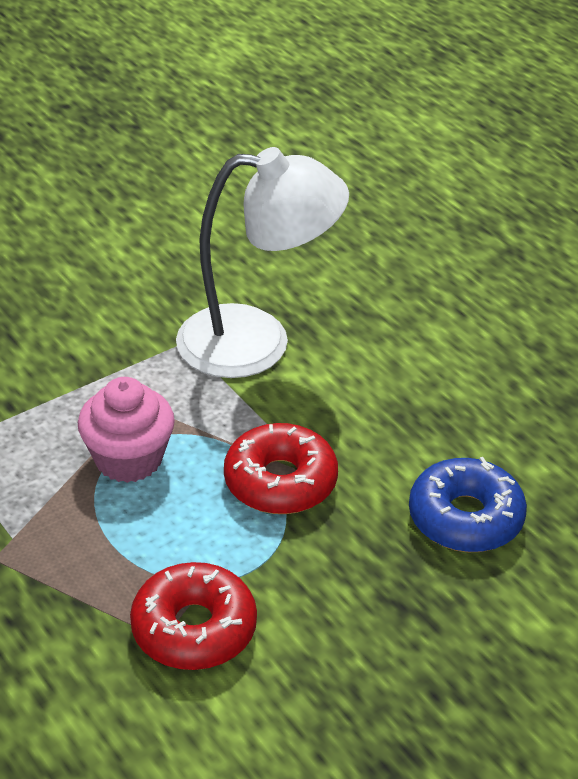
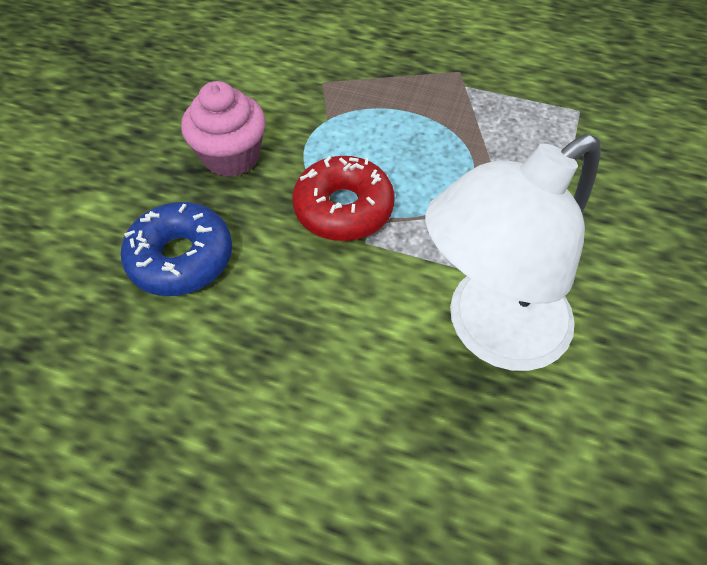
camera: 145 degrees right, 15 degrees up
(129, 459) = (461, 165): pink cupcake -> pink cupcake (231, 156)
(194, 629) = (309, 94): red donut -> none

